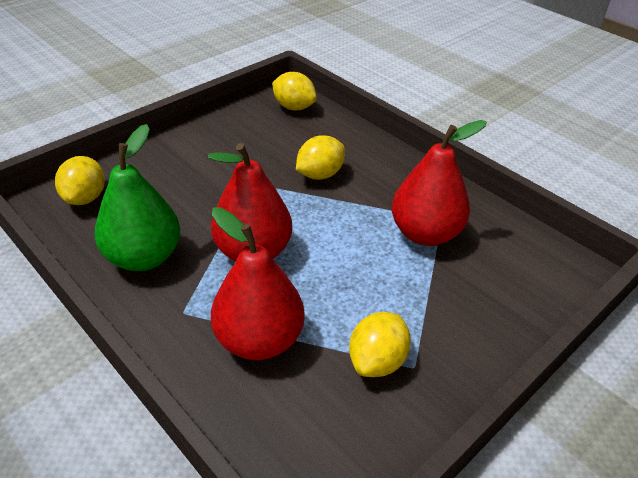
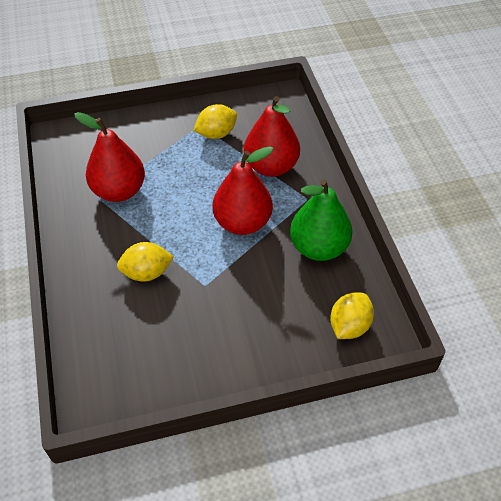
camera: 150 degrees left, 10 degrees up
(294, 107) = (101, 377): yellow lemon -> none

